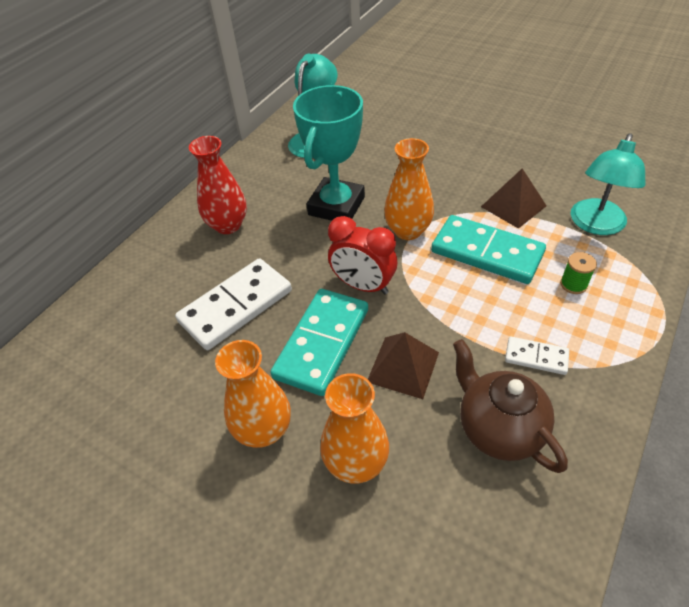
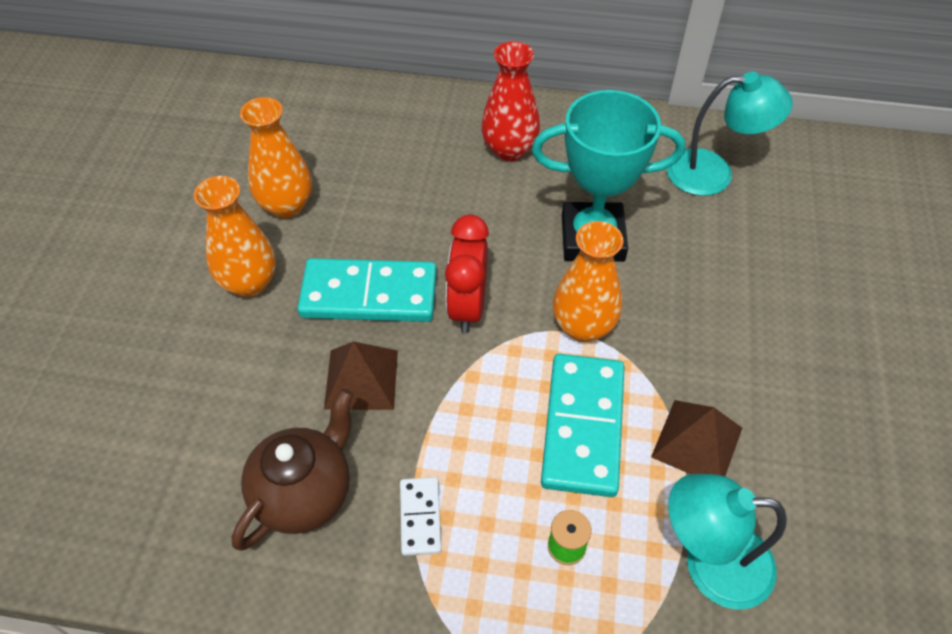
camera: 65 degrees right, 5 degrees up
(236, 306) = (393, 203): white domino -> none
(356, 463) = (232, 370): orange vase -> orange vase (286, 205)

